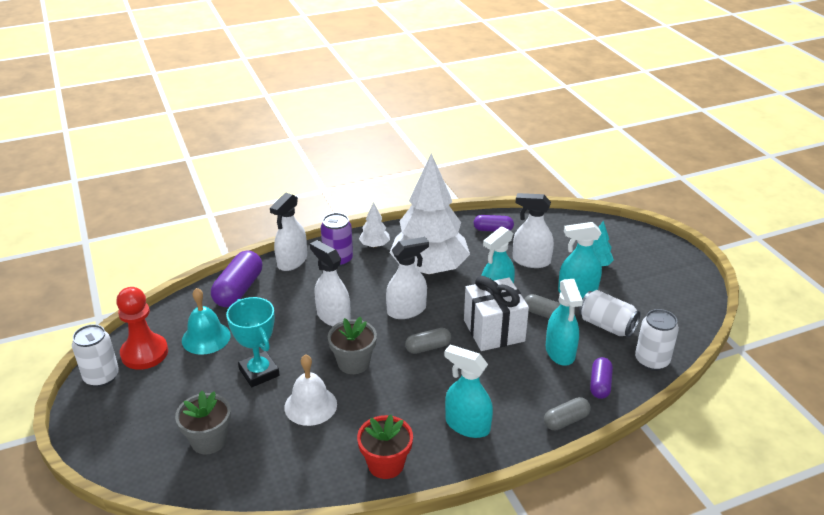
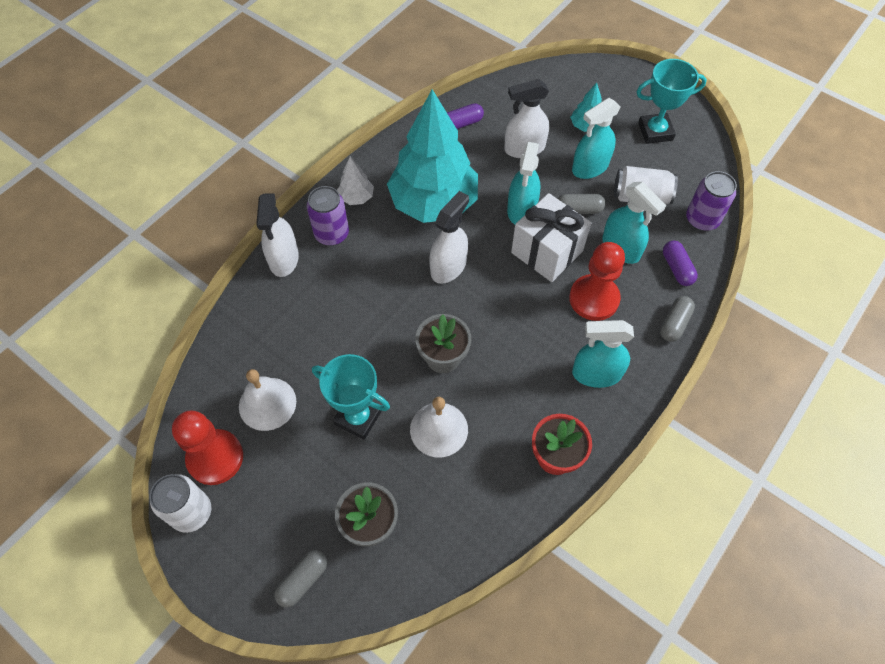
camera: 30 degrees left, 25 degrees up
(206, 337) = (267, 403): turquoise bell -> white bell
(239, 290) = (254, 324): purple capsule -> none
(333, 316) = (381, 310): white spray bottle -> none
(428, 347) = (500, 302): grey capsule -> grey capsule (303, 580)
(429, 268) = (434, 203): white tree -> turquoise tree
(508, 376) = (594, 299): none -> red pawn
(651, 361) = (702, 219): white can -> purple can
(656, 288) = (655, 131): none -> turquoise trophy

